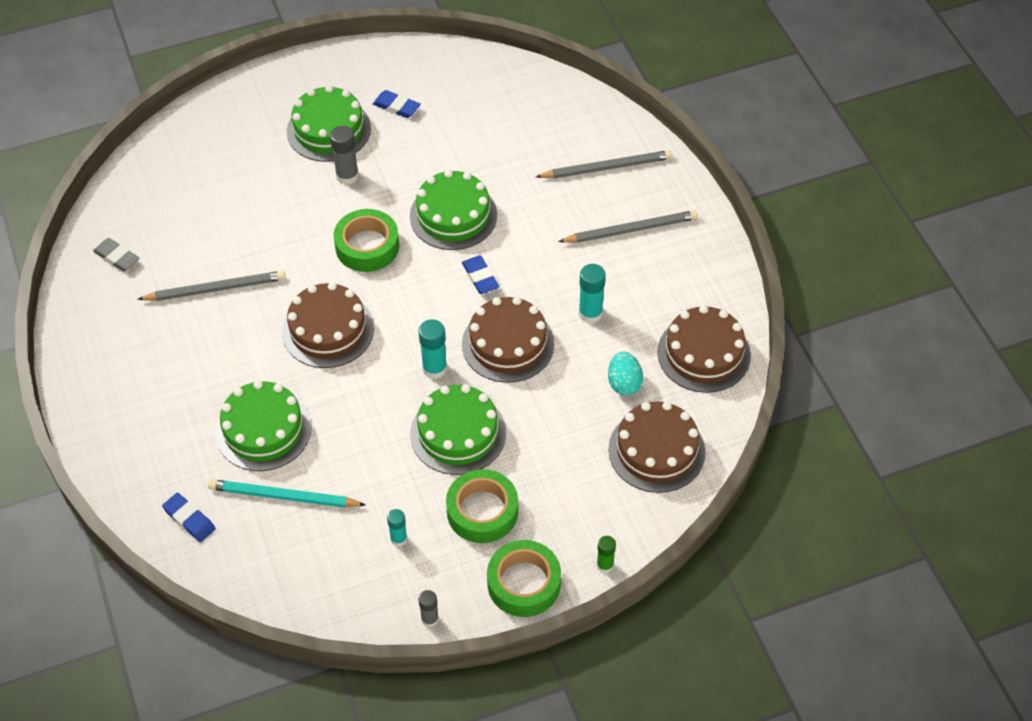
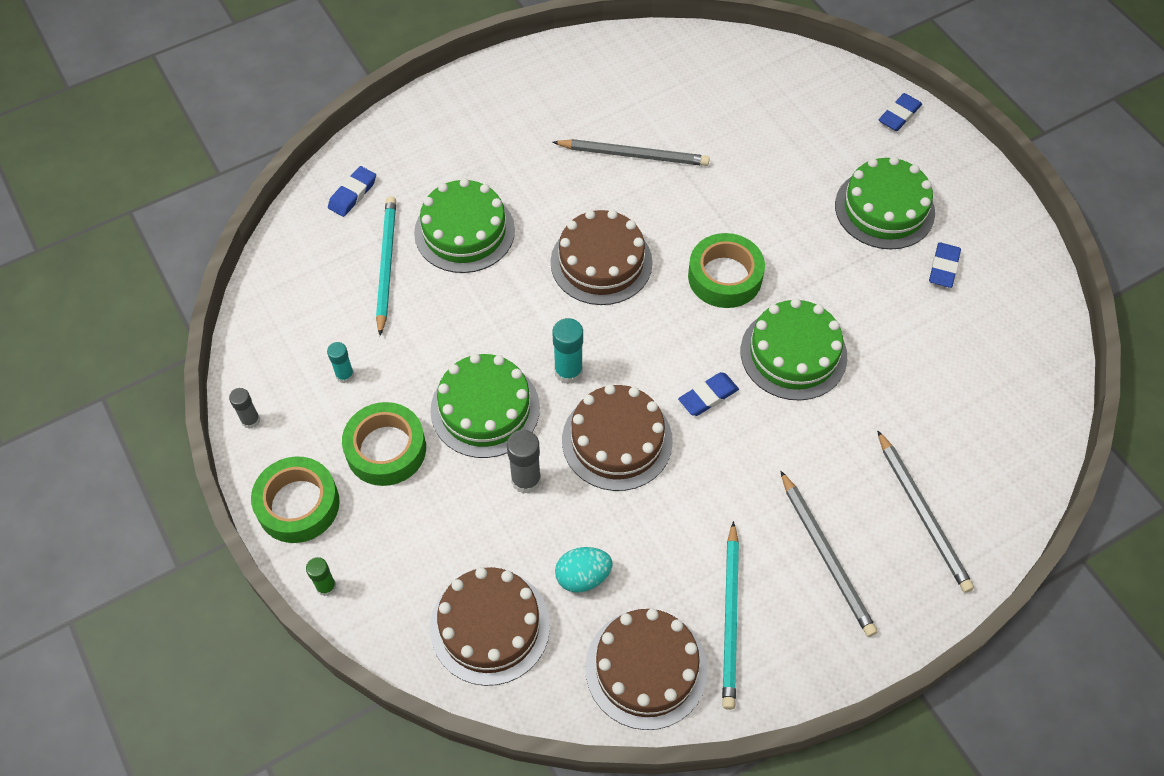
camera: 80 degrees right, 5 degrees up
(117, 257) = (655, 68): grey eraser -> none
(216, 289) = (634, 155): grey pencil -> grey pencil turned 60 degrees counterclockwise
(234, 99) = (899, 115): none -> blue eraser
(347, 176) = (821, 239): grey glue stick -> grey glue stick (526, 480)
(590, 313) = (681, 525): turquoise glue stick -> none
(671, 296) = (730, 618): none -> turquoise pencil

